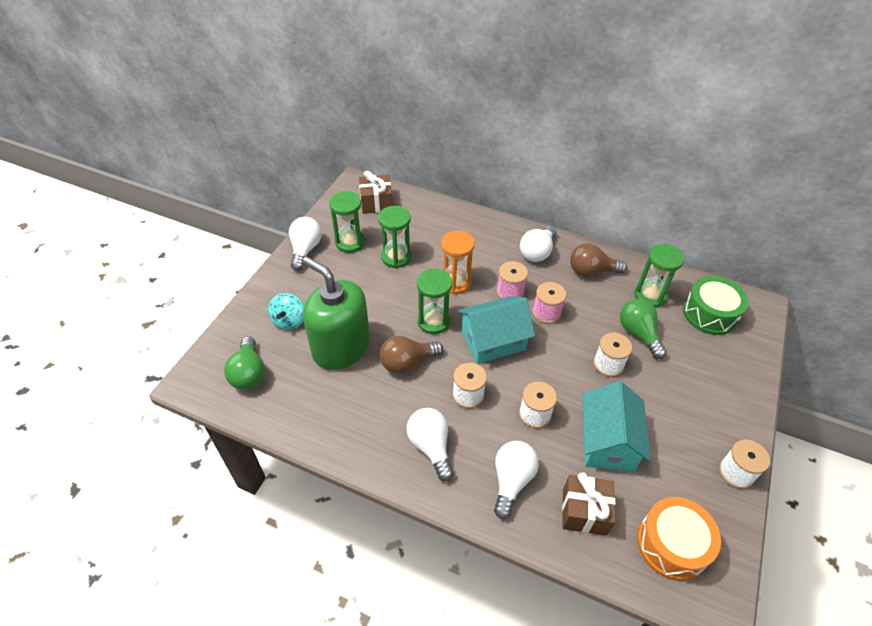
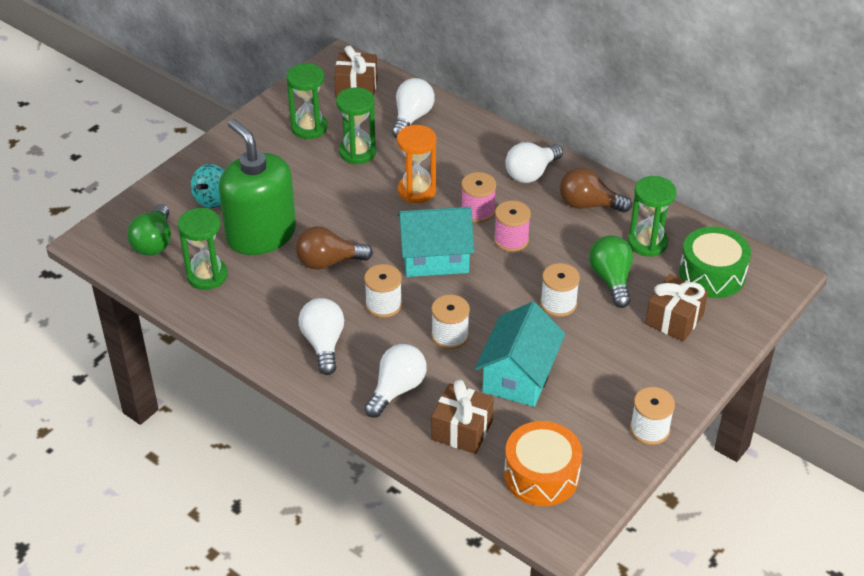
camera: 15 degrees right, 5 degrees down
(305, 249) = (254, 127): white light bulb -> white light bulb (412, 118)
(433, 321) = (374, 226): green hourglass -> green hourglass (207, 275)
(702, 360) = (674, 319): none -> brown gift

